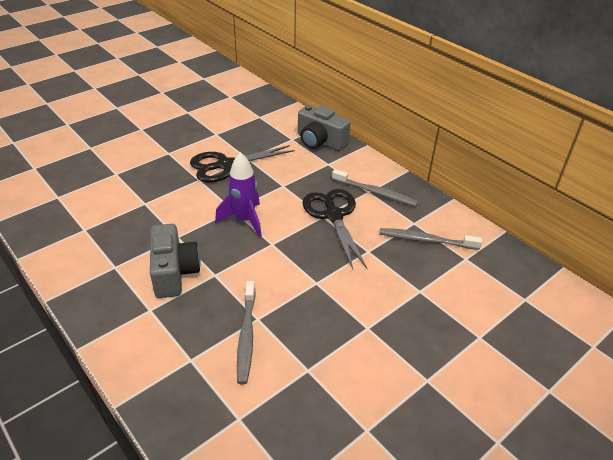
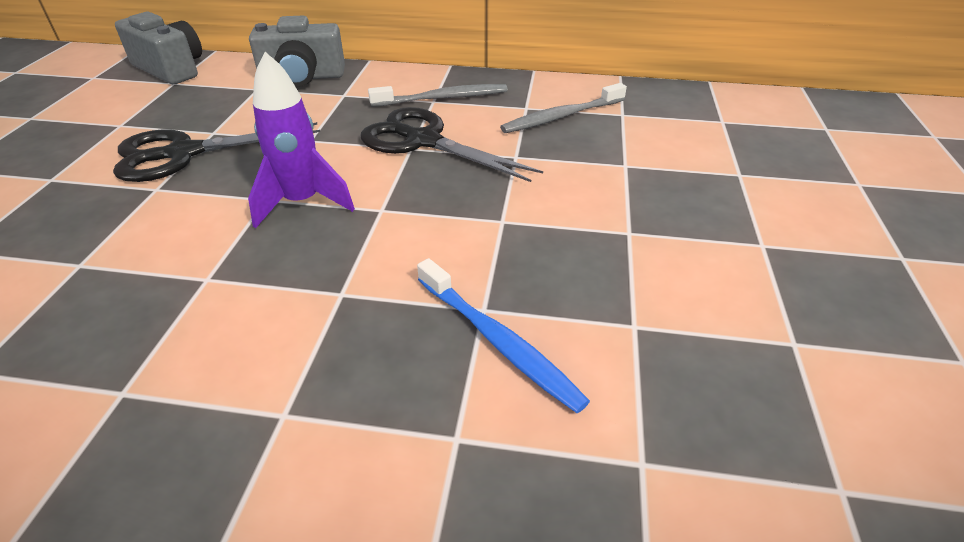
camera: 40 degrees left, 0 degrees up
(174, 272) = (263, 331): grey camera -> grey camera (171, 69)
(225, 165) = (184, 153): black scissors -> black scissors turned 45 degrees clockwise
(246, 335) = (497, 341): grey toothbrush -> blue toothbrush

